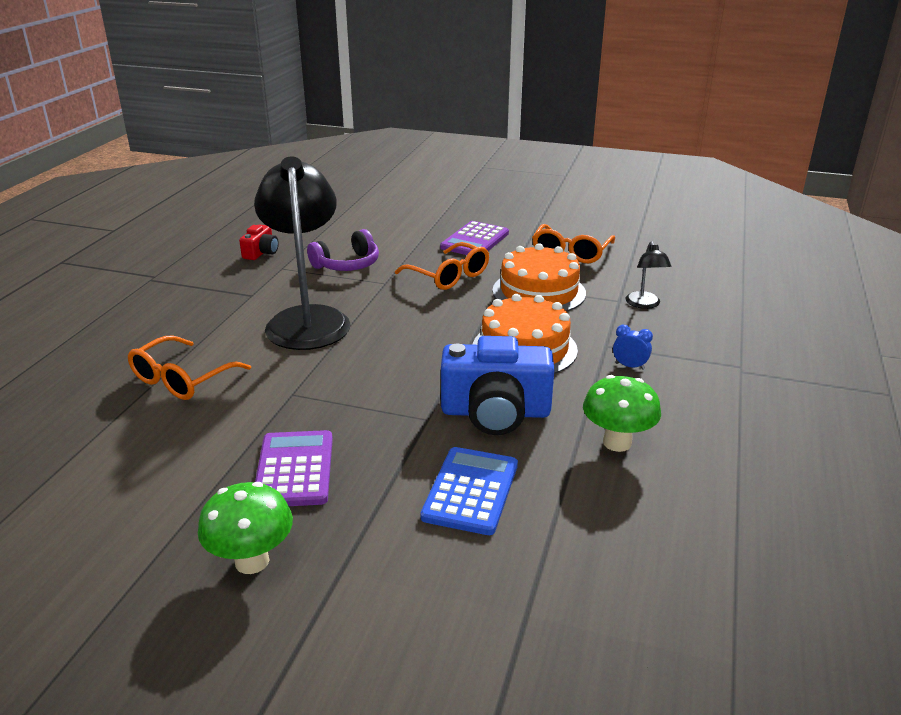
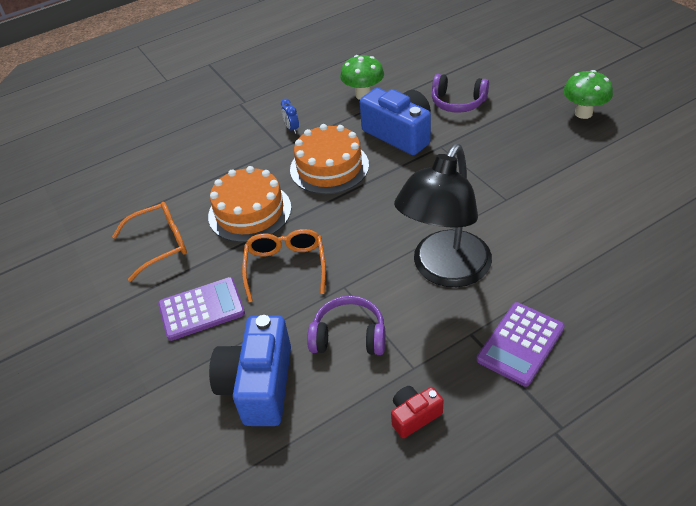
camera: 135 degrees left, 15 degrees up
(182, 379) = (577, 248): orange glasses -> none
(294, 469) = (537, 147): purple calculator -> purple calculator (520, 344)
(381, 231) = (258, 385): none -> blue camera
(471, 491) = (458, 102): blue calculator -> purple headphones
(644, 304) = (207, 166): black lamp -> none

